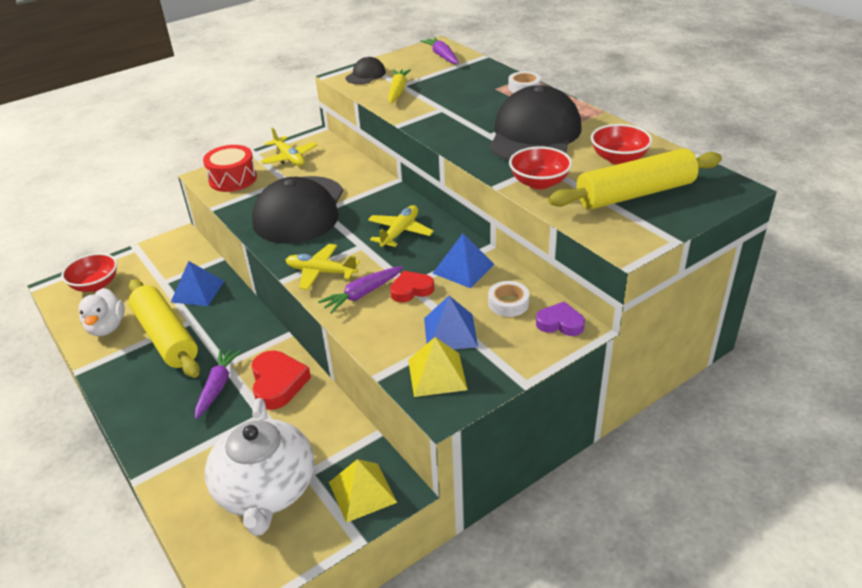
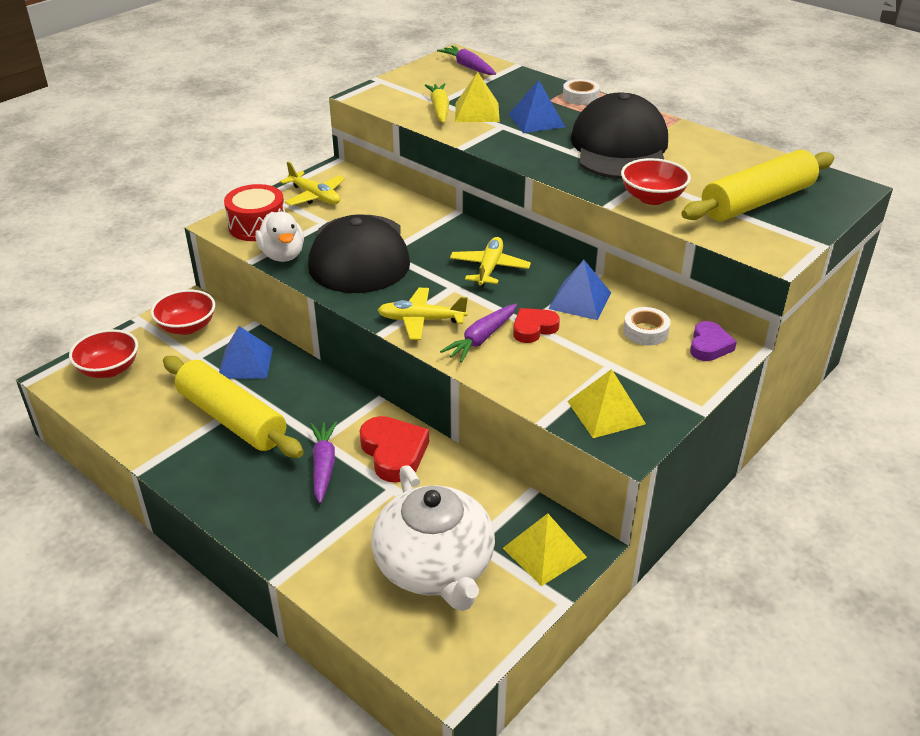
camera: 15 degrees left, 0 degrees up
(107, 327) = (150, 416): white duck -> white duck (283, 255)
(365, 75) = (390, 93): black cap -> none
(428, 95) = (477, 112): none -> yellow pyramid
(450, 332) = (598, 368): blue pyramid -> blue pyramid (536, 120)
(560, 323) = (709, 346): purple heart -> purple heart turned 105 degrees clockwise
(618, 158) = (721, 166): red bowl -> red bowl (187, 327)

